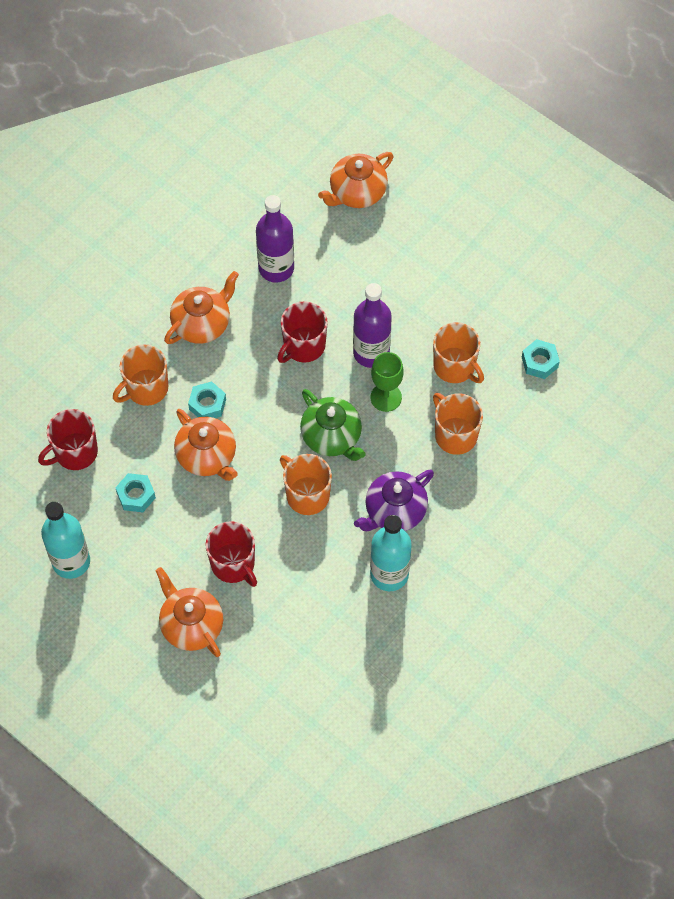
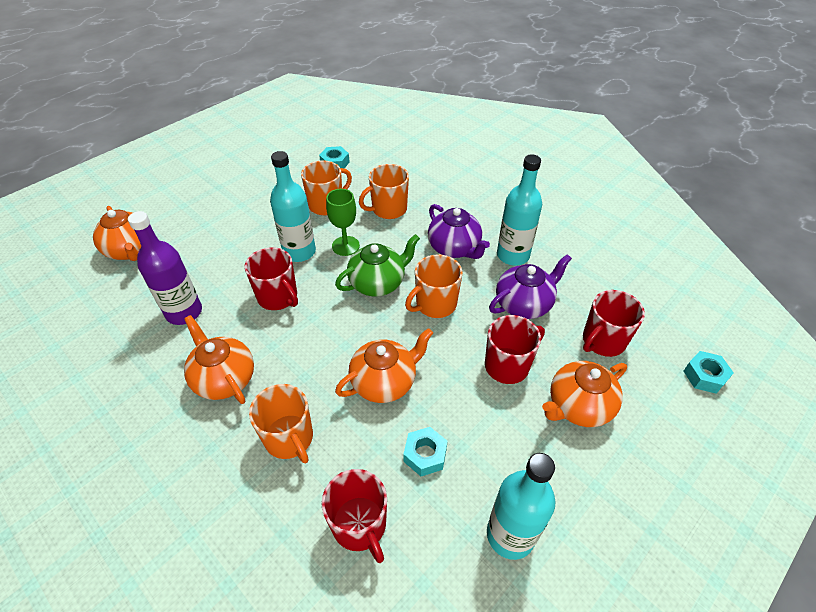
camera: 85 degrees left, 15 degrees down
(207, 404) = (323, 379): turquoise nut -> turquoise nut (704, 376)
(270, 657) = (603, 341): none -> red mug
(315, 583) = (524, 304): none -> purple teapot
(371, 353) = (299, 252): purple bottle -> turquoise bottle

